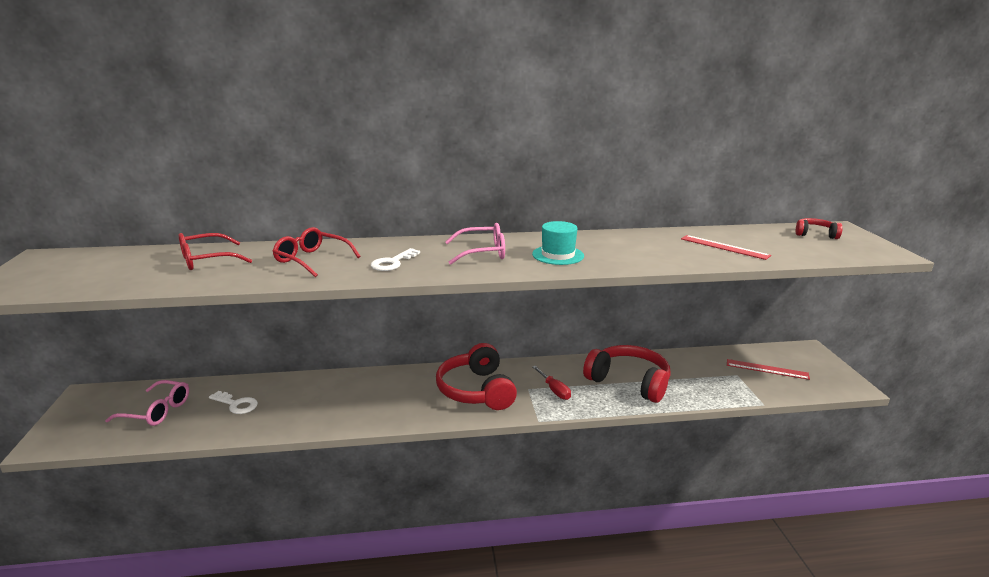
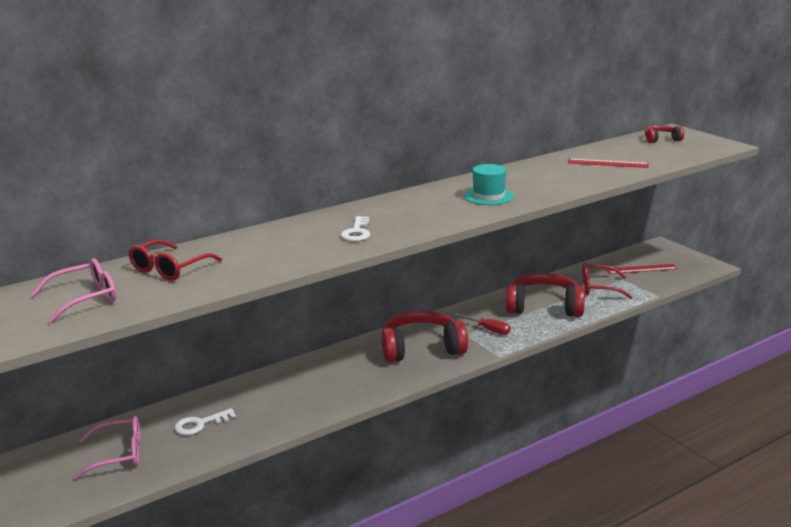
camera: 25 degrees left, 0 degrees up
(237, 404) = (199, 424): white key -> white key turned 150 degrees clockwise
(312, 260) = (276, 246): red glasses -> red glasses (599, 288)
(476, 390) = (421, 348): red headphones -> red headphones turned 120 degrees clockwise
(482, 253) = (422, 207): pink glasses -> pink glasses (85, 298)

